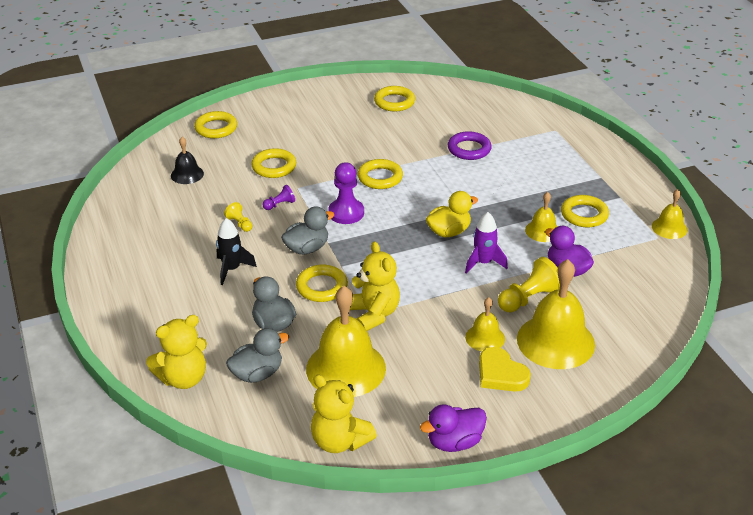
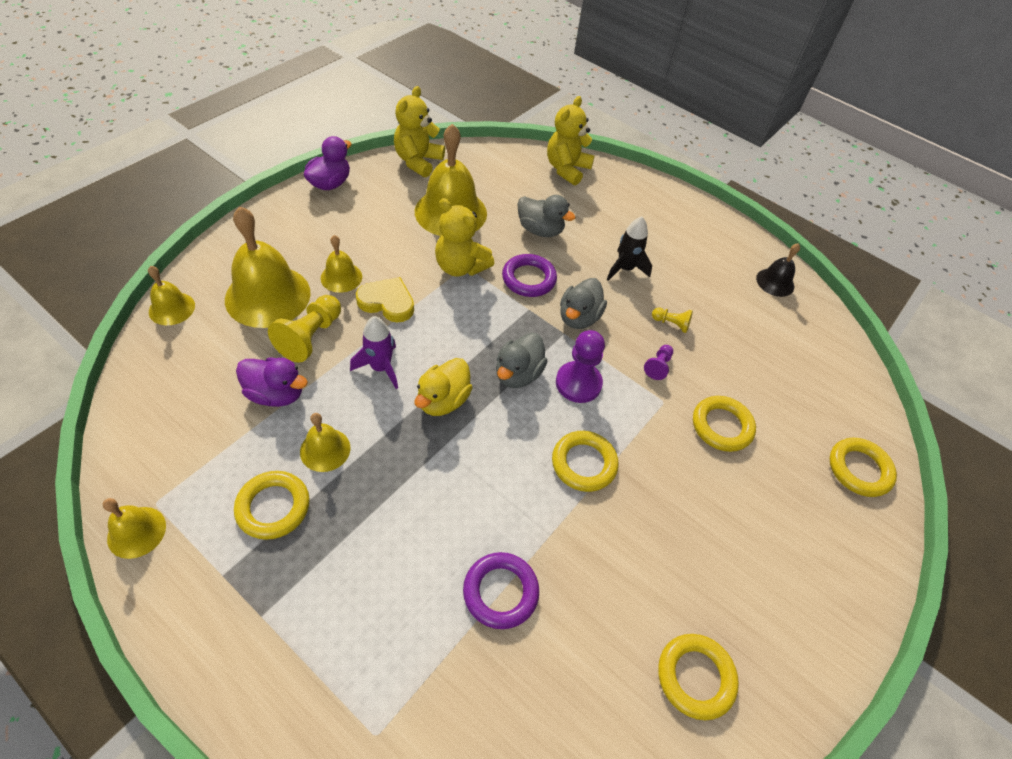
camera: 145 degrees right, 15 degrees up
(187, 174) = (795, 371): black bell -> black bell (775, 282)
(257, 374) = (516, 188): grey duck -> grey duck (518, 374)
(321, 287) = (529, 279): yellow ring -> purple ring
(339, 441) = (418, 161): yellow teddy bear -> yellow teddy bear turned 75 degrees counterclockwise
(501, 374) = (312, 247): yellow heart -> yellow heart (387, 302)
(641, 355) = (172, 308): none -> yellow bell

